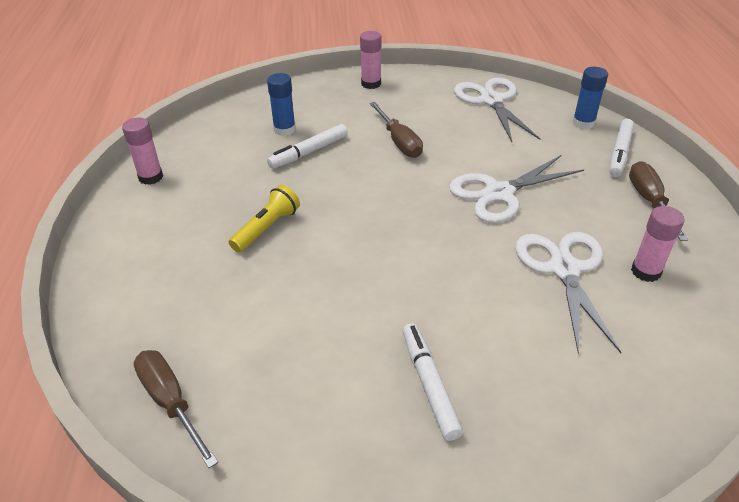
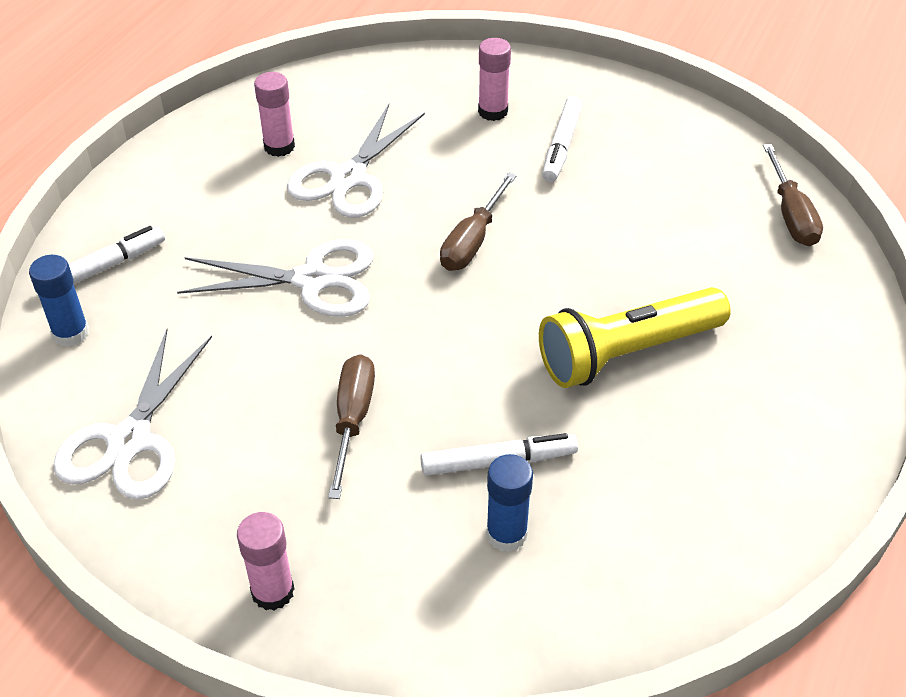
camera: 150 degrees left, 5 degrees up
(150, 177) = (764, 520): pink glue stick -> pink glue stick (493, 111)
(267, 228) = (627, 353): yellow flashlight -> yellow flashlight, size x1.71
(649, 201) = (169, 201): brown screwdriver -> brown screwdriver (472, 241)

